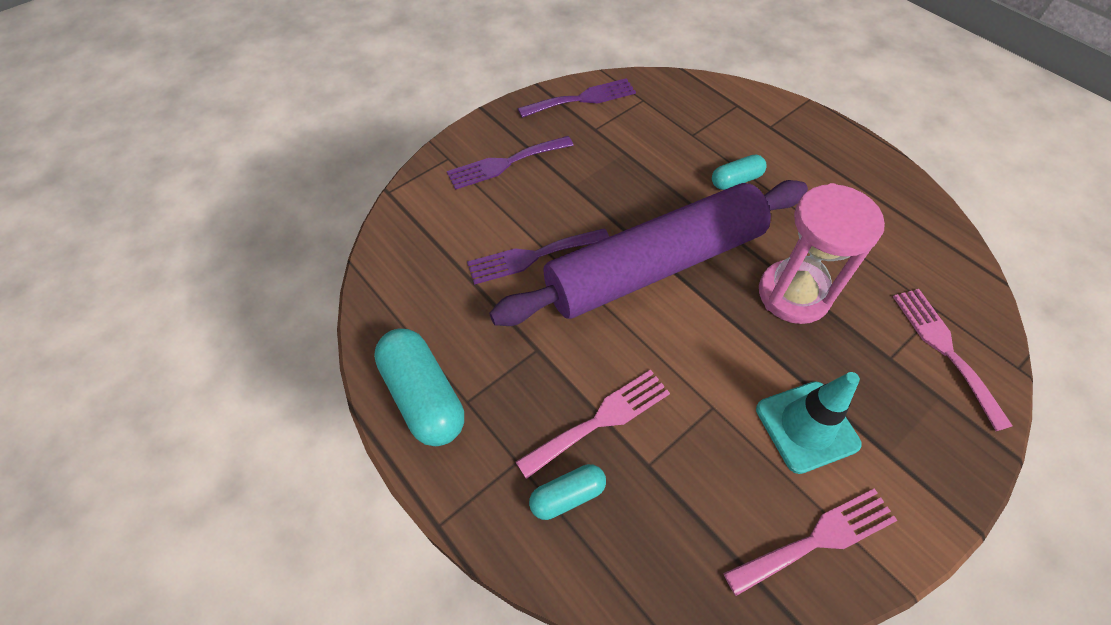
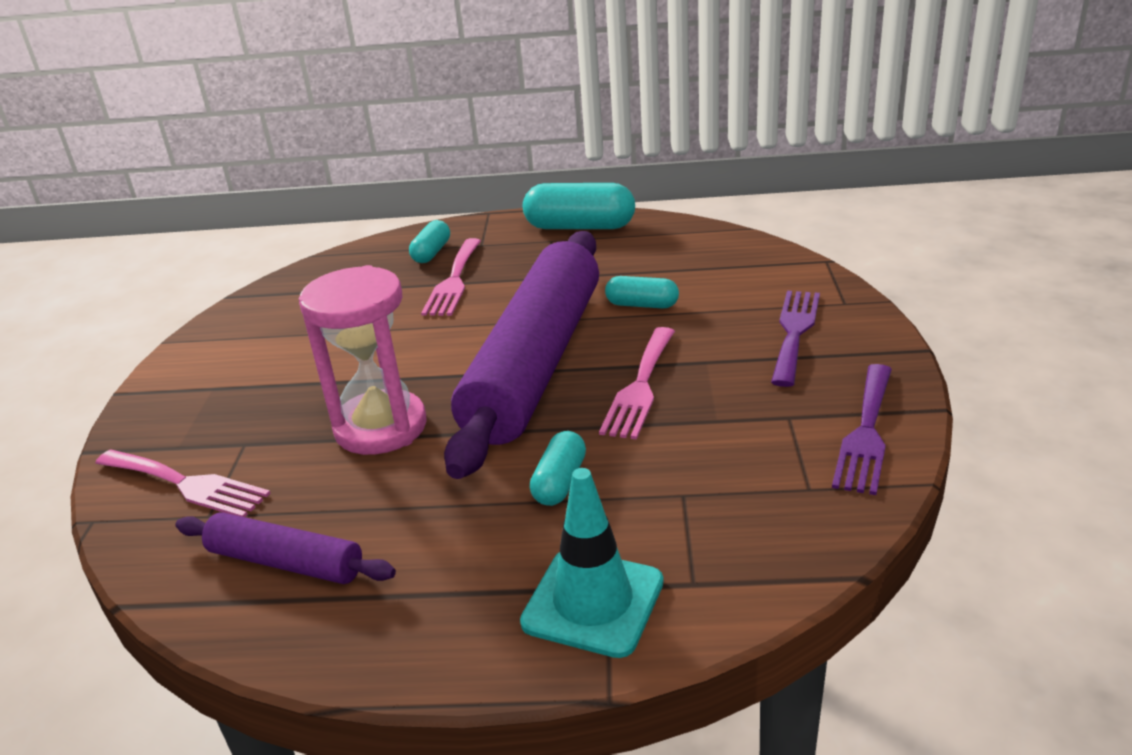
camera: 135 degrees right, 25 degrees down
(532, 256) = (642, 305): purple fork -> turquoise capsule
(806, 426) = (294, 362): turquoise traffic cone -> turquoise traffic cone (593, 602)
(817, 539) = (246, 324): pink fork -> pink fork (640, 387)
(906, 242) = (285, 562): none -> purple rolling pin

